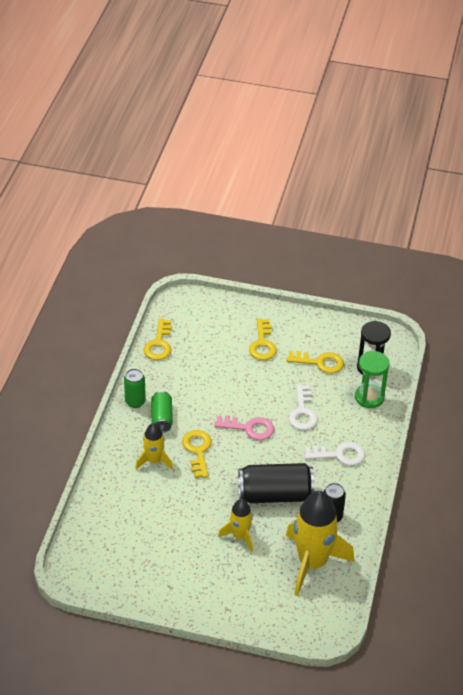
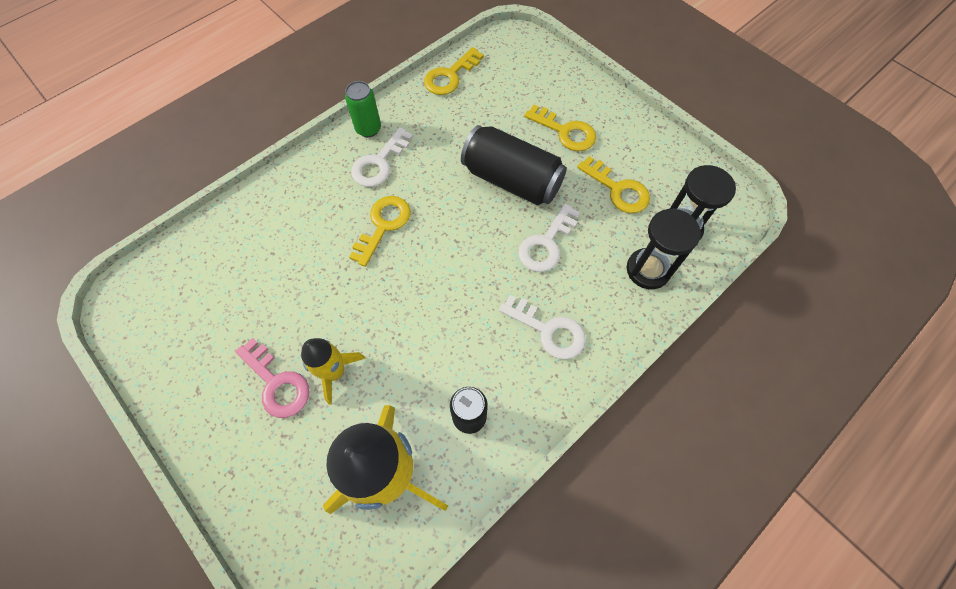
camera: 35 degrees right, 20 degrees up
(154, 460) = (326, 210): yellow rocket -> none
(162, 418) = (379, 163): green can -> white key
(249, 428) = (465, 229): pink key -> pink key (277, 383)
(262, 344) = (565, 132): yellow key -> yellow key turned 90 degrees counterclockwise
(275, 495) = (424, 339): black can -> black can (511, 180)
(369, 397) = (648, 270): green hourglass -> black hourglass

